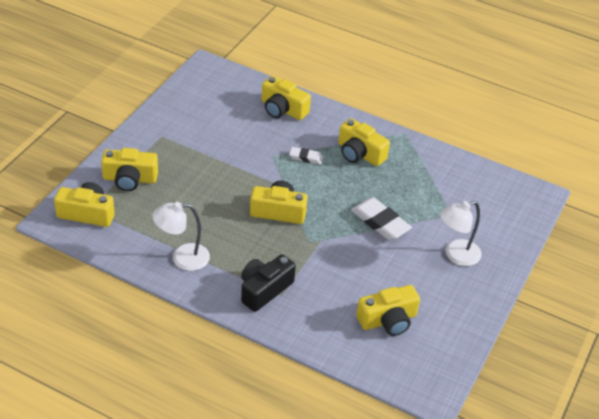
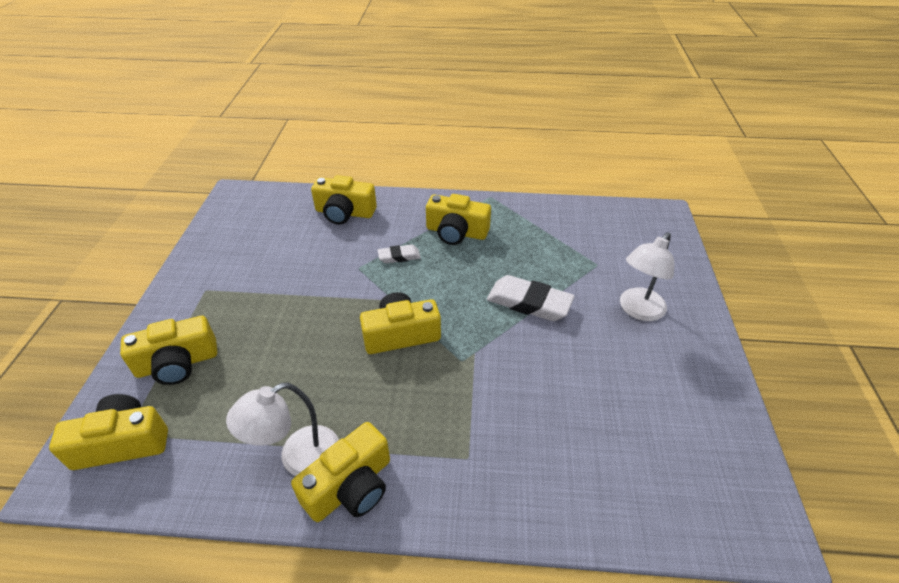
camera: 20 degrees left, 0 degrees up
(264, 290) = (441, 460): black camera -> none
(388, 320) = (627, 434): yellow camera -> yellow camera (350, 486)

